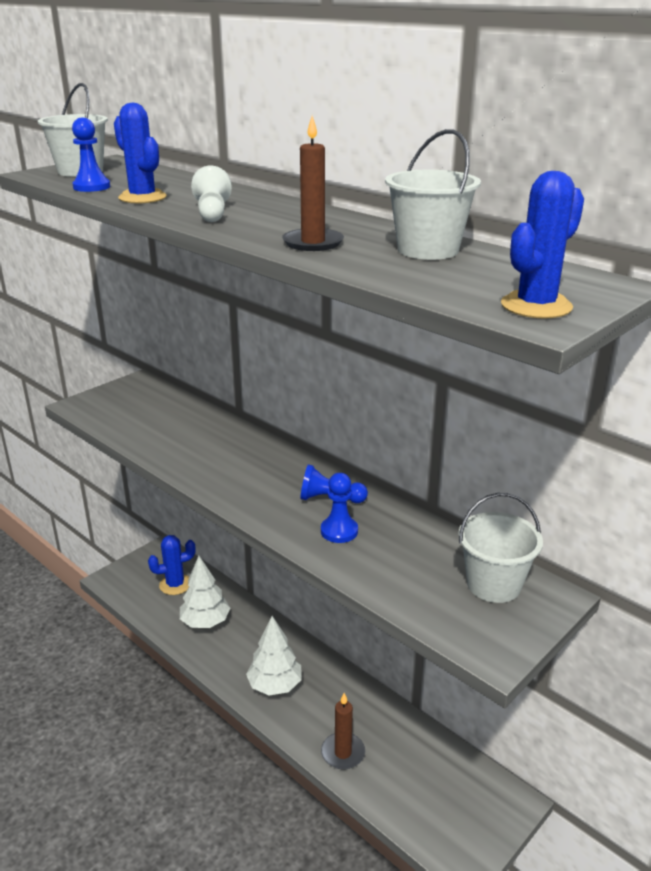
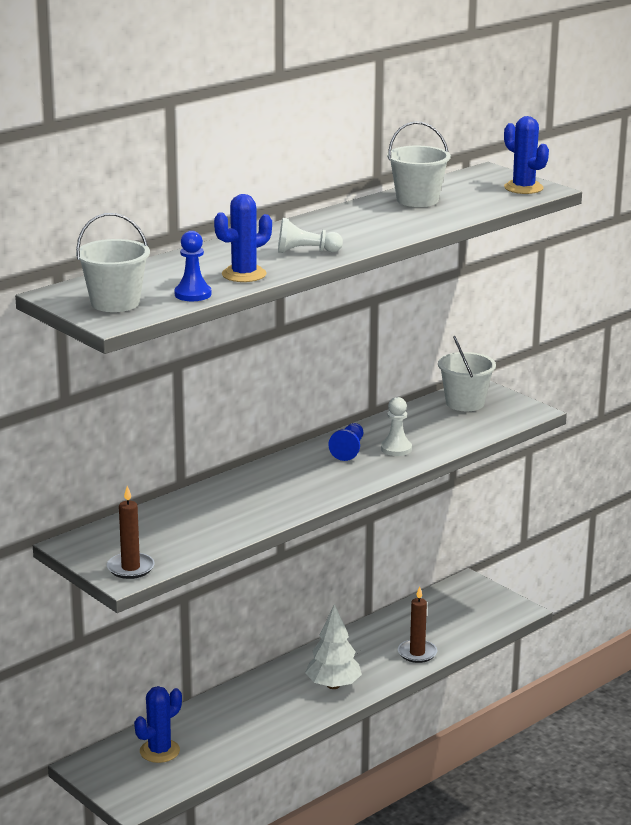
camera: 85 degrees left, 5 degrees down
(175, 584) = (159, 751): blue cactus -> blue cactus turned 60 degrees clockwise
(205, 622) = (231, 728): white tree -> none
(313, 243) = (397, 226): brown candle -> brown candle (130, 568)
(339, 531) = (396, 449): blue pawn -> white pawn

